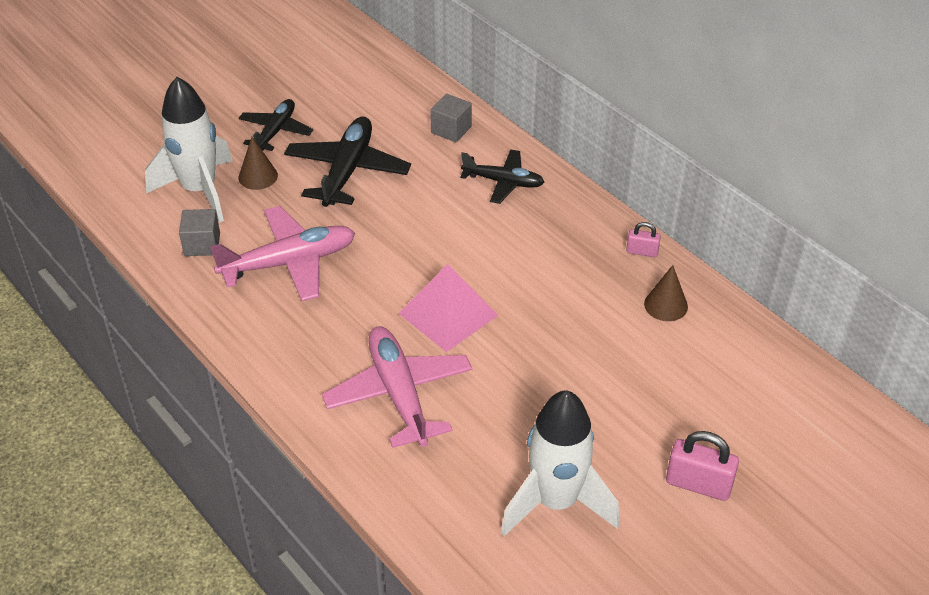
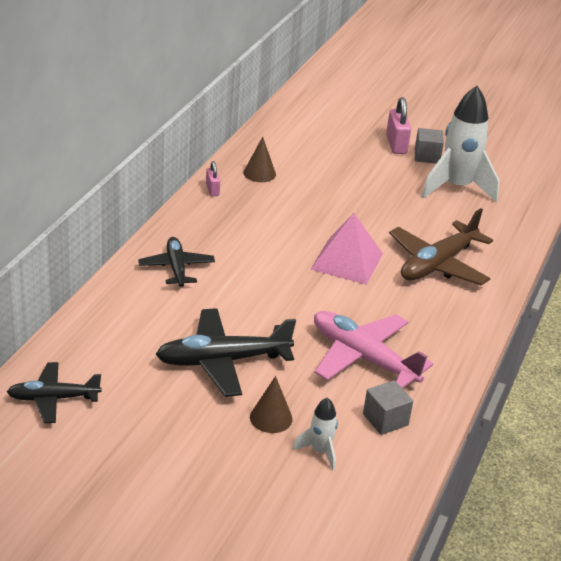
camera: 120 degrees left, 10 degrees down
(199, 190) = (319, 451): white rocket -> white rocket, size x0.47
(276, 131) = (195, 430): black plane -> black plane (53, 398)
(399, 394) = (437, 264): pink plane -> brown plane
(451, 129) = (120, 314): grey cube -> grey cube (427, 156)

